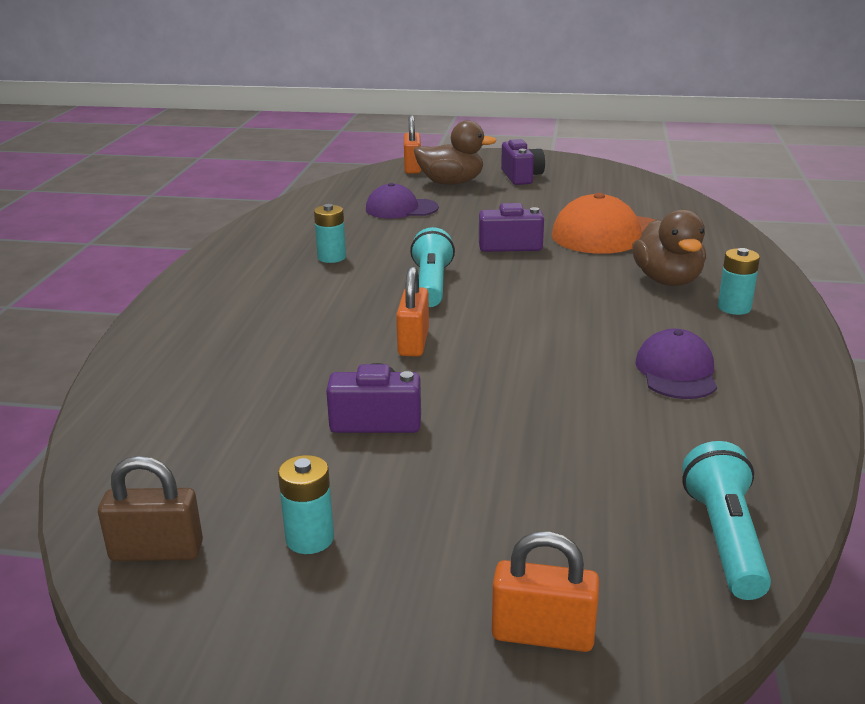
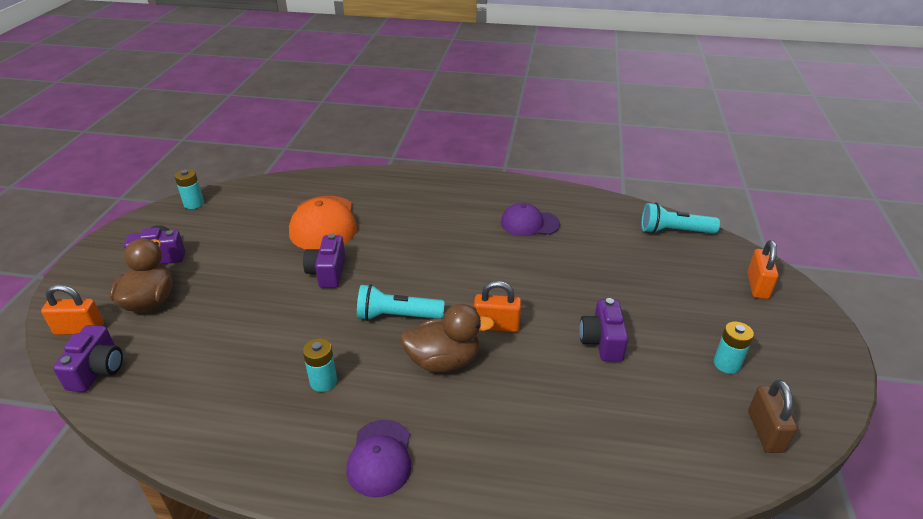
camera: 90 degrees left, 10 degrees up
(362, 180) = (97, 370): none -> purple camera
(401, 209) = (210, 336): purple cap -> purple cap (380, 458)
(667, 280) = (408, 210): brown duck -> brown duck (443, 361)
(734, 308) = (451, 193): turquoise battery -> turquoise battery (194, 204)

